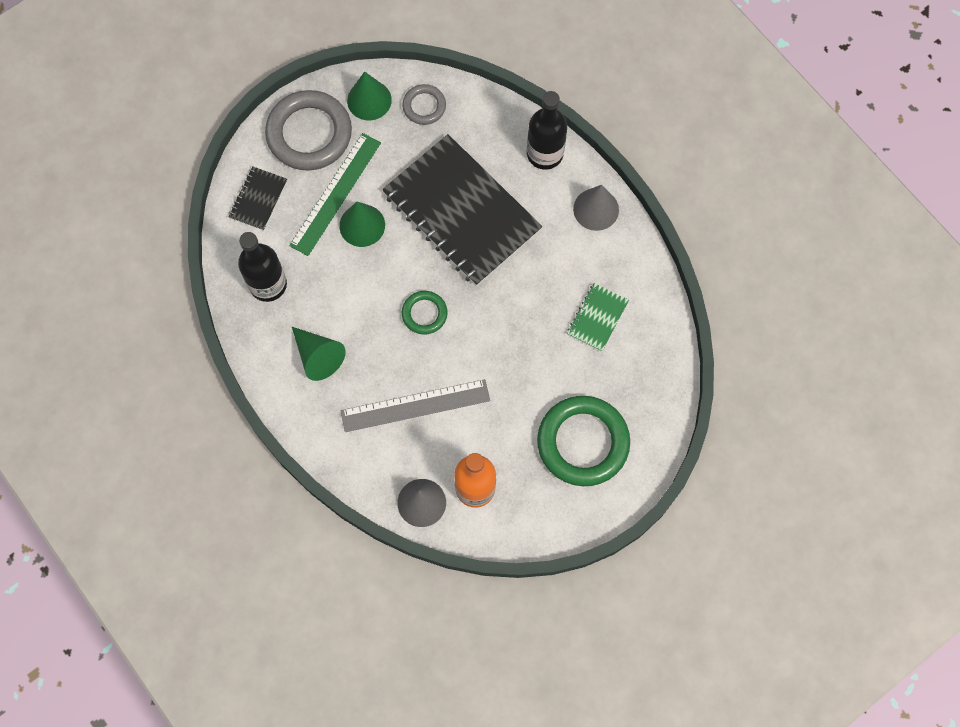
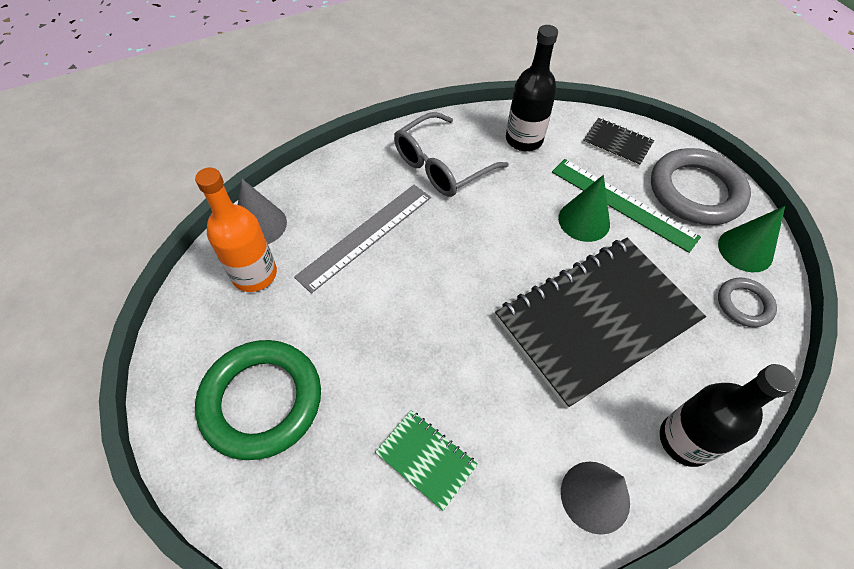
camera: 100 degrees right, 15 degrees down
(318, 356) = (441, 166): green cone -> grey glasses
(415, 405) = (366, 236): grey ruler -> grey ruler turned 45 degrees clockwise
(424, 314) = (470, 261): green ring -> none

